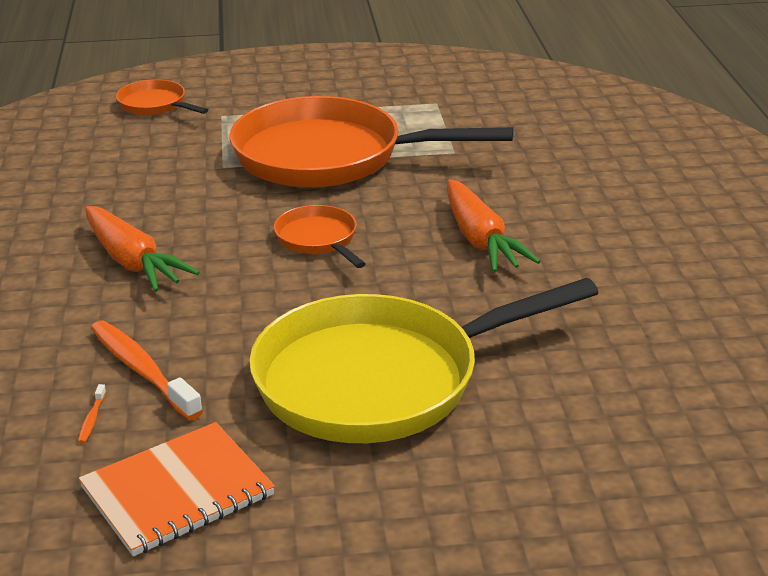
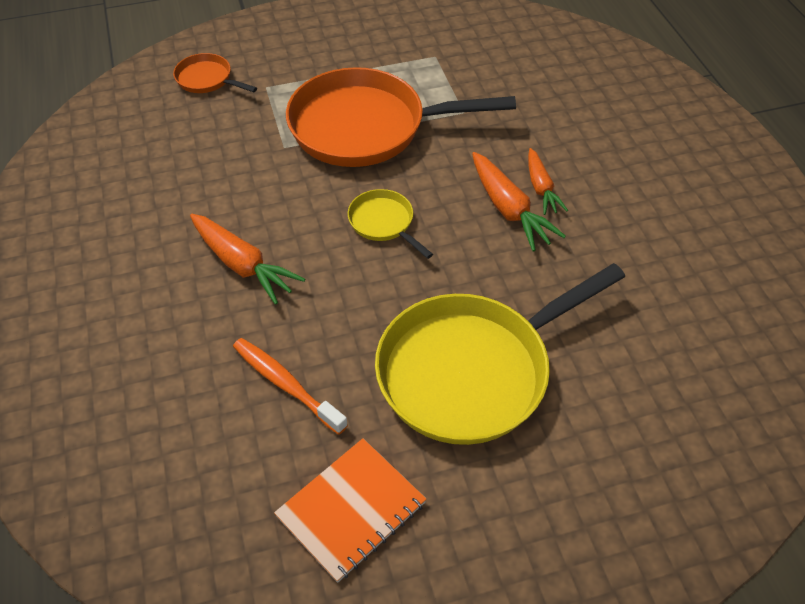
camera: 10 degrees left, 20 degrees up
(92, 419) = (262, 443): orange toothbrush -> none
(318, 239) = (384, 223): orange pan -> yellow pan
(528, 224) = (541, 188): none -> orange carrot

